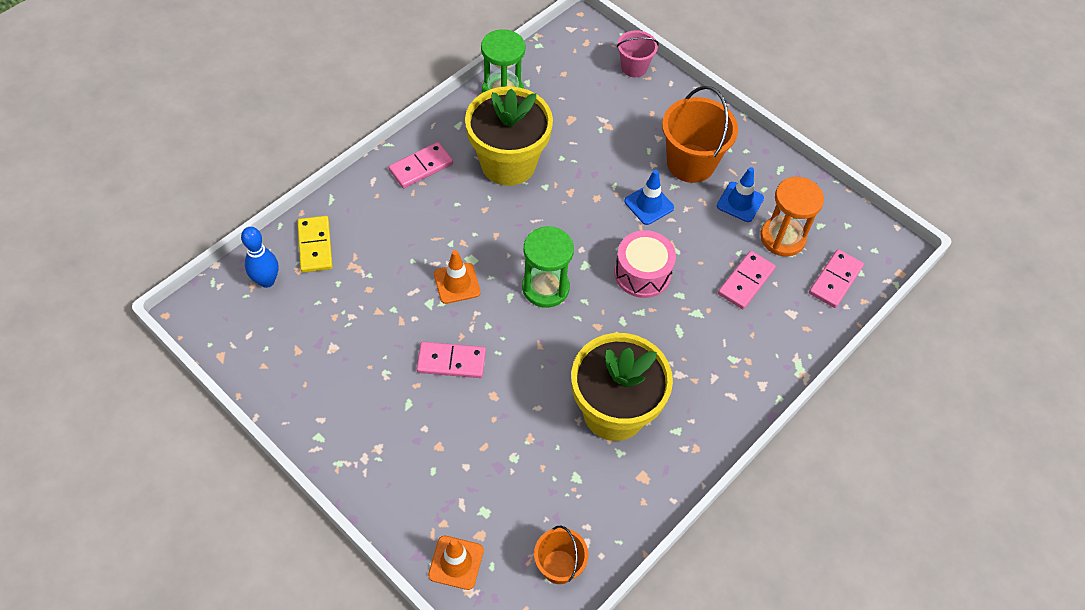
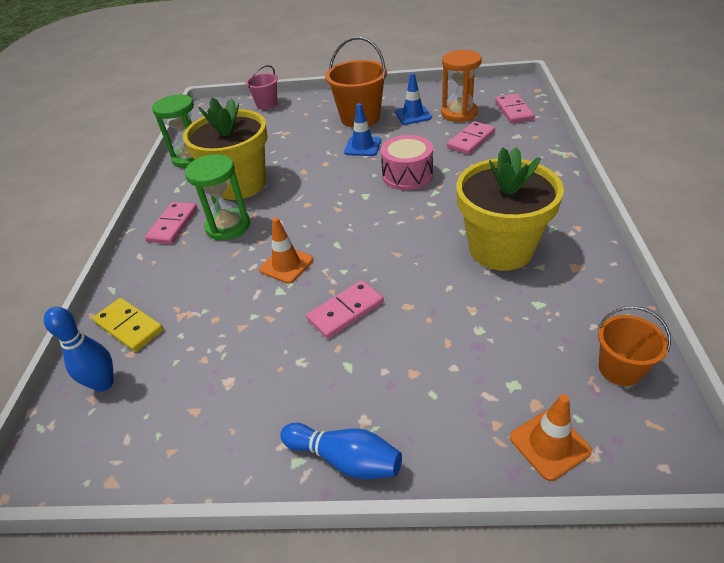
camera: 35 degrees left, 15 degrees down
(343, 461) = (345, 459): none -> blue bowling pin
(545, 287) = (355, 223): green hourglass -> green hourglass (228, 226)
(746, 281) = (471, 140): pink domino -> pink domino turned 45 degrees clockwise

